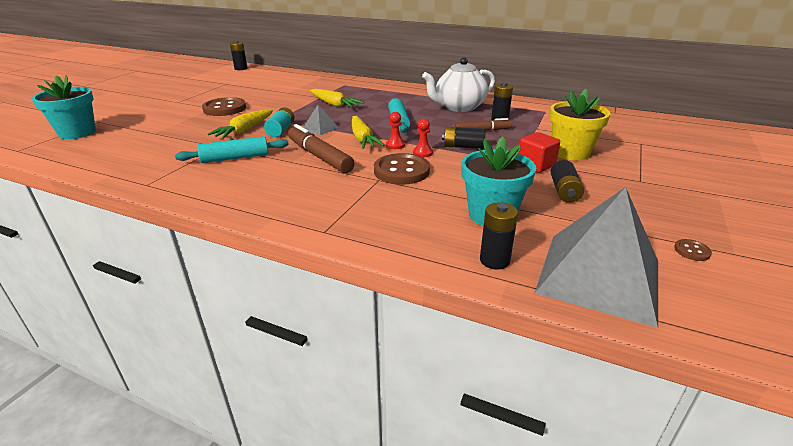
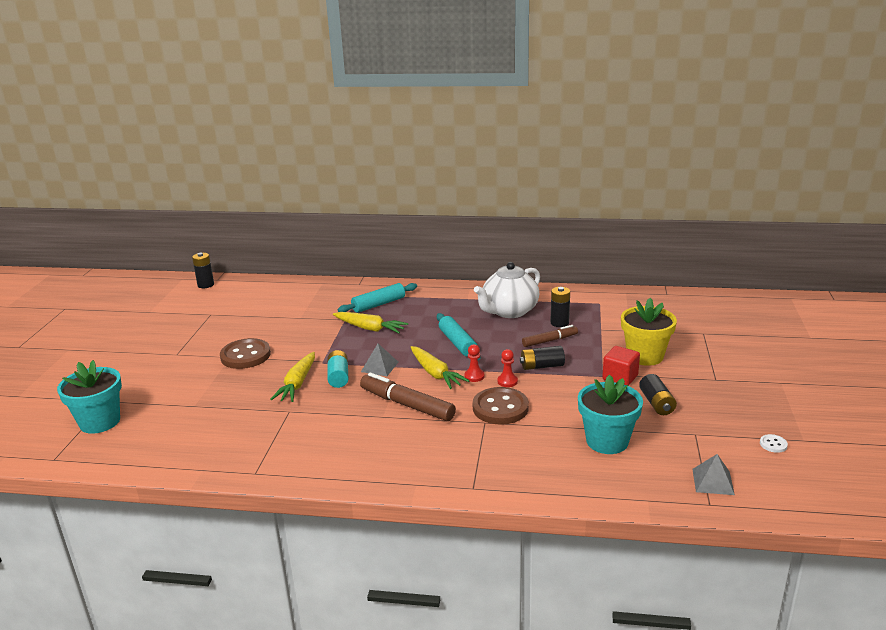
camera: 15 degrees left, 5 degrees down
(235, 158) = (320, 423): turquoise rolling pin -> turquoise rolling pin (379, 304)
(494, 260) = (630, 485): black battery -> none
(598, 276) = (713, 481): grey pyramid -> grey pyramid, size x0.43
(692, 251) = (773, 444): brown button -> white button

